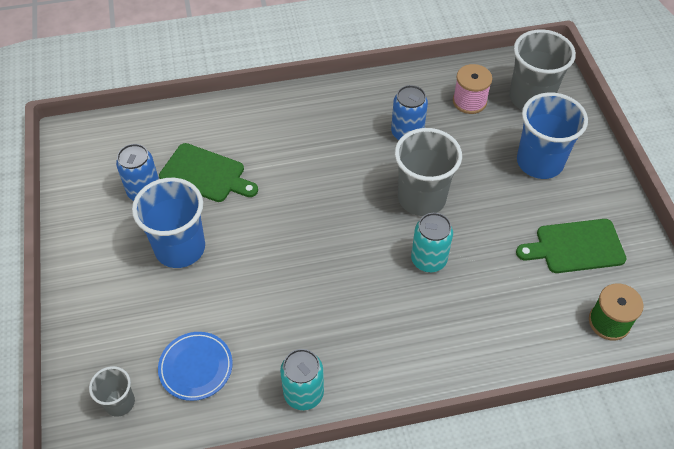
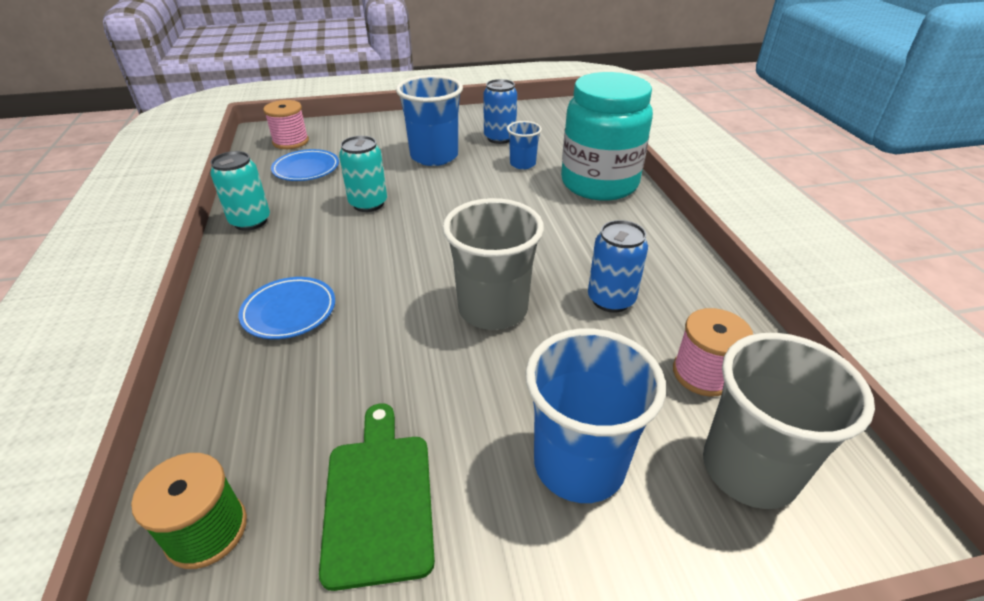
camera: 90 degrees right, 15 degrees down
(119, 402) = (291, 142): grey cup -> pink spool
(206, 174) = (522, 164): green cutting board -> blue cup
(248, 122) = (599, 183): none -> turquoise jar
(428, 260) = (388, 312): turquoise can -> turquoise can (368, 204)
(433, 325) = (289, 311): none -> blue plate

